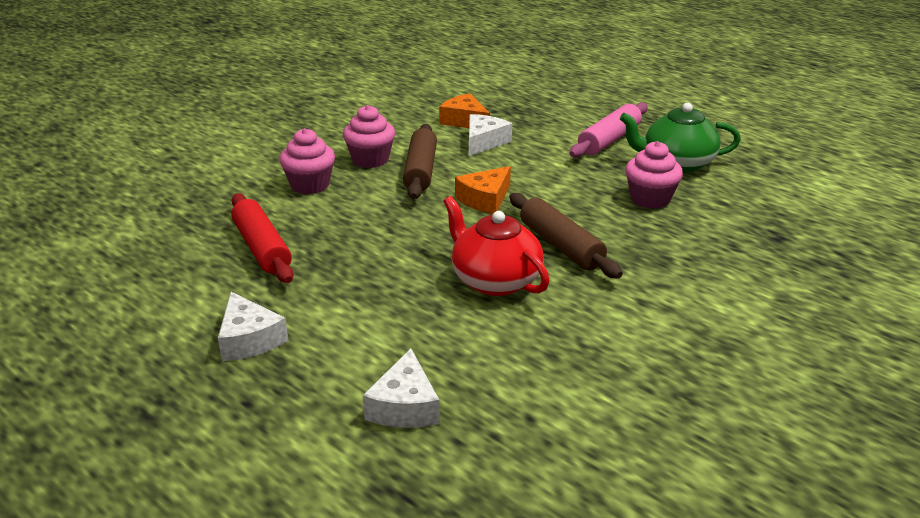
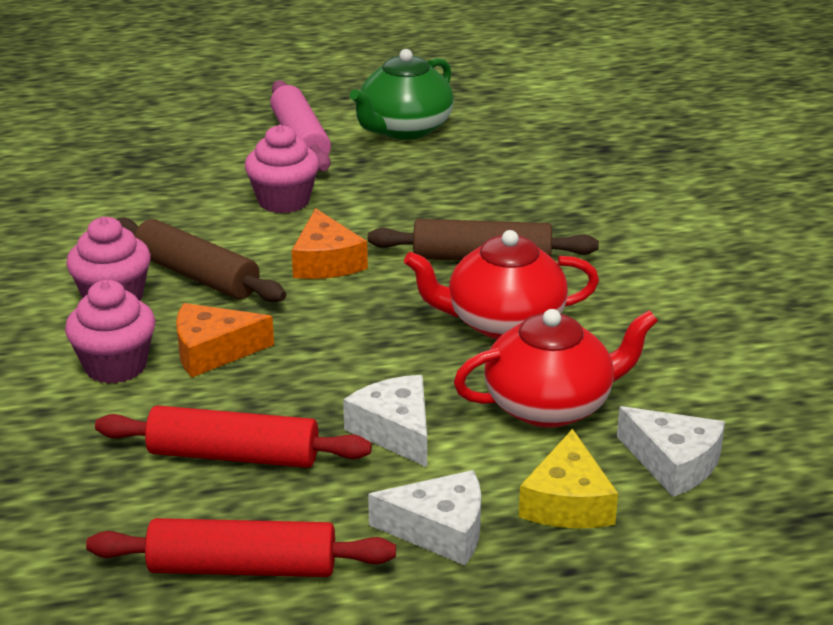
camera: 55 degrees left, 0 degrees up
(165, 290) = (242, 568): none -> red rolling pin
(318, 376) = (567, 502): none -> yellow cheese
(419, 332) = (550, 405): none -> red teapot
(464, 121) = (113, 199): orange cheese -> orange cheese (213, 351)
(484, 142) = (188, 209): white cheese -> white cheese (395, 431)
(650, 199) = (455, 173): pink cupcake -> pink cupcake (284, 201)

